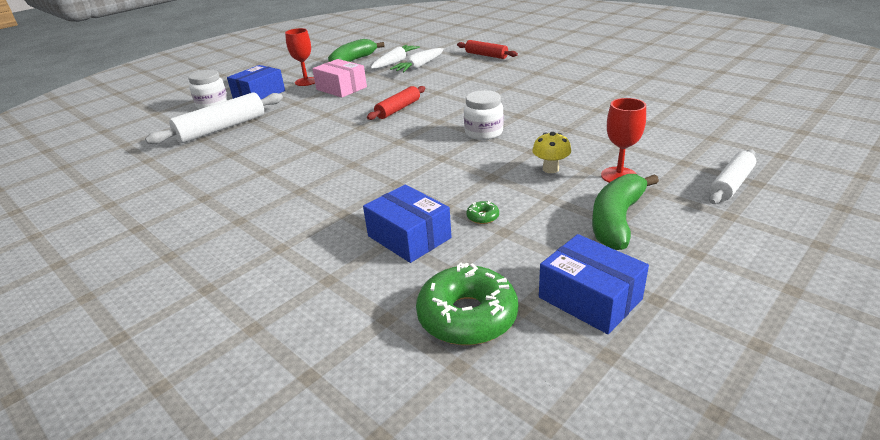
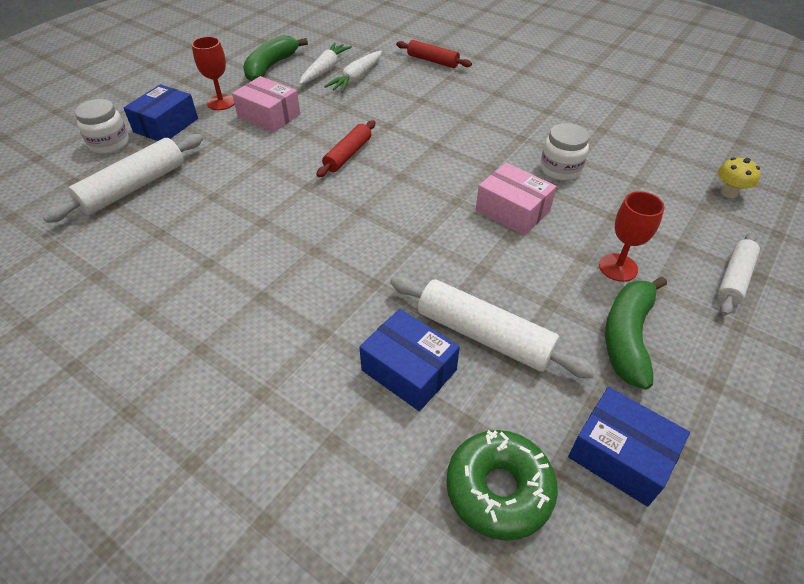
camera: 10 degrees left, 15 degrees up
(482, 217) = (484, 335): green donut -> white rolling pin
(483, 133) = (457, 197): white jar -> white jar (560, 169)
(530, 141) = (512, 211): none -> pink box
(550, 169) = (543, 257): yellow mushroom -> yellow mushroom (729, 193)

